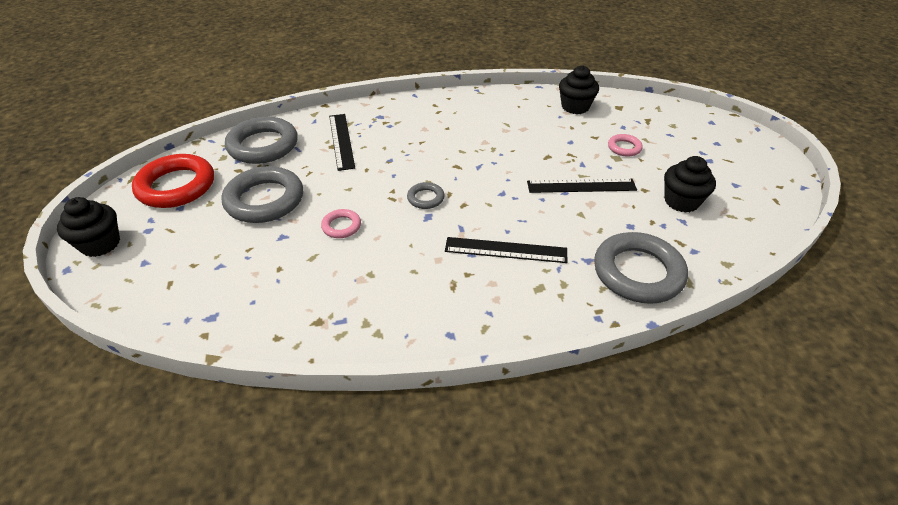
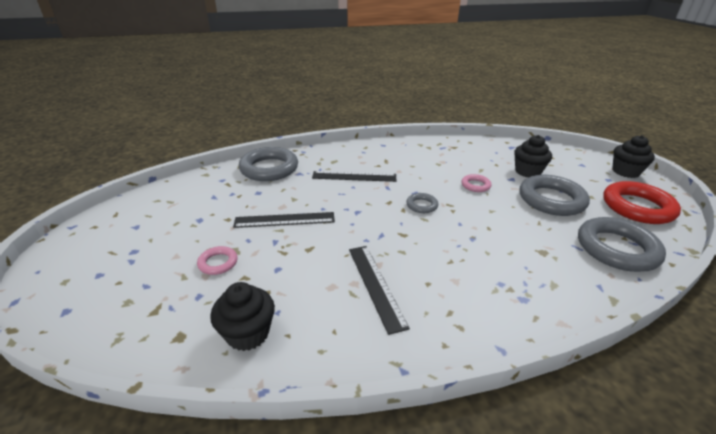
camera: 175 degrees right, 10 degrees down
(341, 141) = (539, 258): black ruler -> black ruler (375, 285)
(681, 201) = (202, 210): black cupcake -> black cupcake (527, 172)

